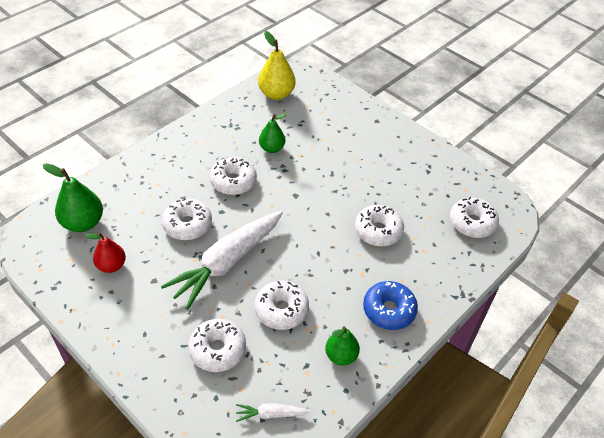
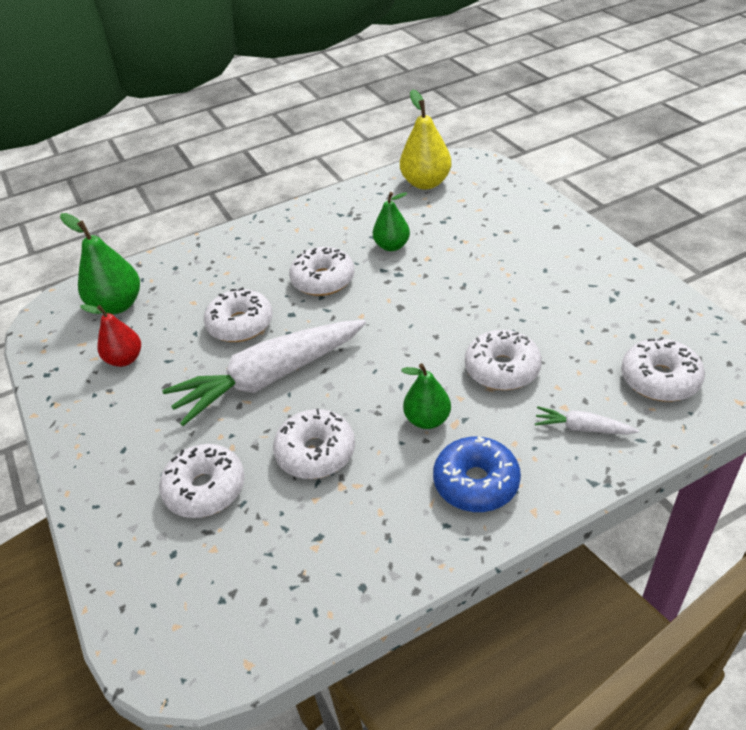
camera: 25 degrees right, 5 degrees down
(270, 414) = (237, 595): white carrot -> white carrot (582, 428)
(341, 355) = (375, 534): green pear -> green pear (427, 420)

